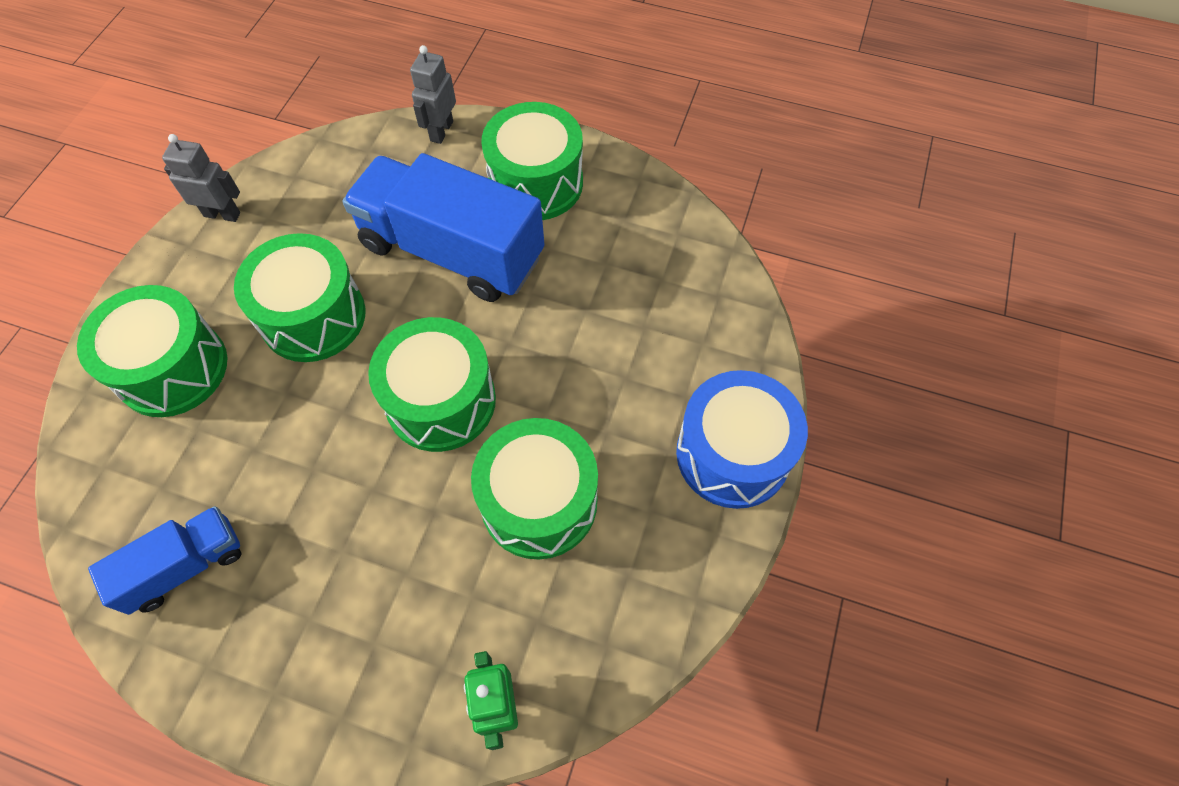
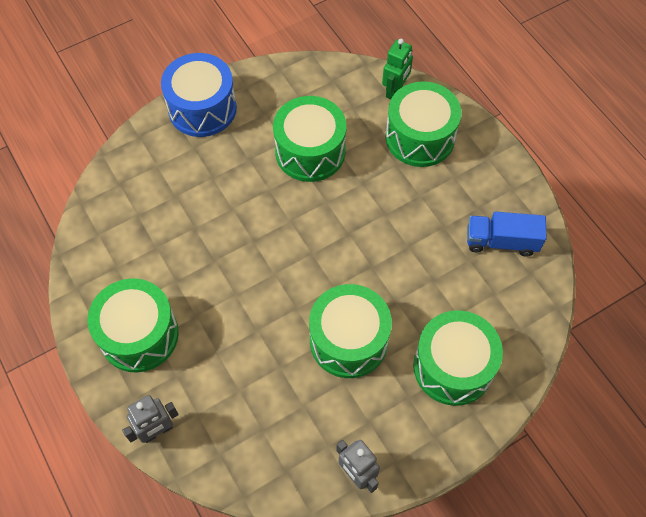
camera: 140 degrees left, 0 degrees up
(441, 401) = (316, 234): green drum -> green drum (420, 137)
(452, 251) = (234, 323): blue truck -> none

